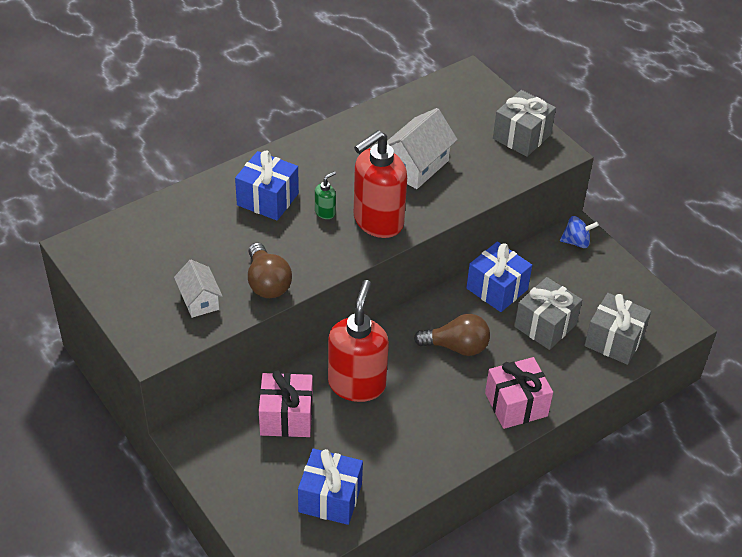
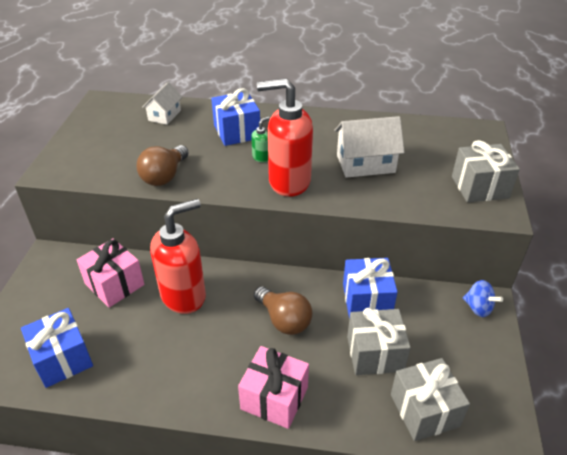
camera: 45 degrees right, 5 degrees down
(199, 300) = (113, 162): white house -> white house (164, 115)
(325, 212) = (261, 157): green soap dispenser -> green soap dispenser turned 45 degrees counterclockwise

